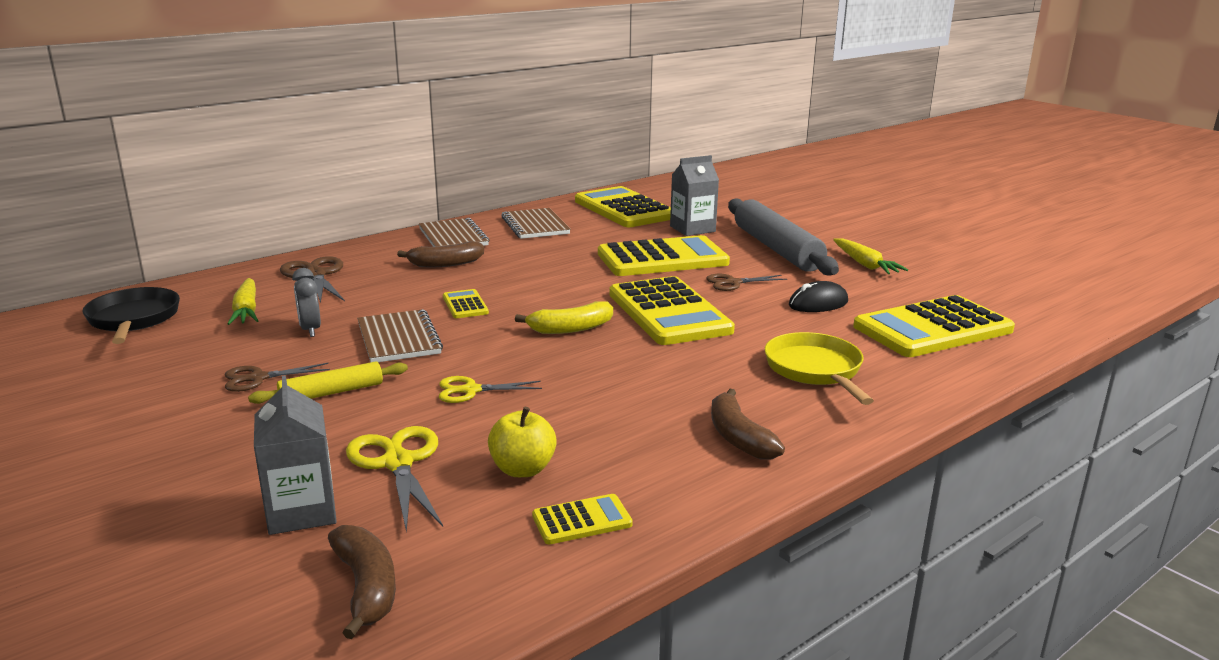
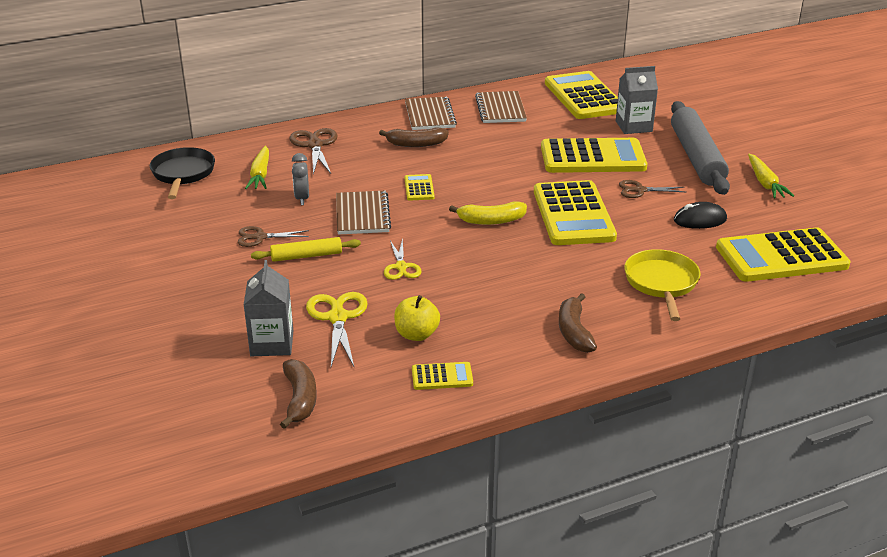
camera: 15 degrees right, 10 degrees up
(471, 390) = (401, 267): yellow scissors -> yellow scissors turned 105 degrees counterclockwise

